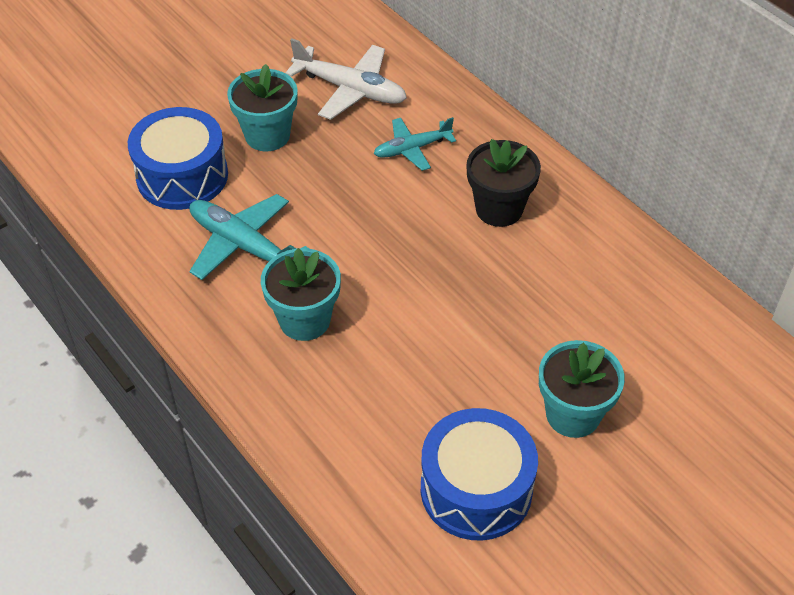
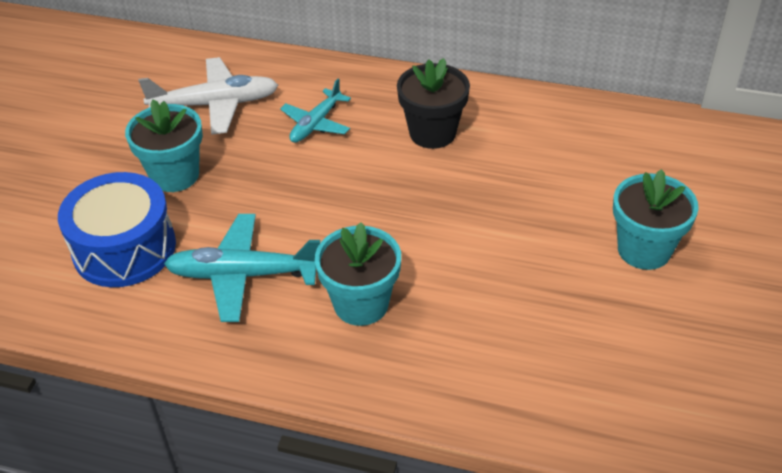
camera: 35 degrees left, 5 degrees down
(476, 489) = (635, 350): blue drum -> none

